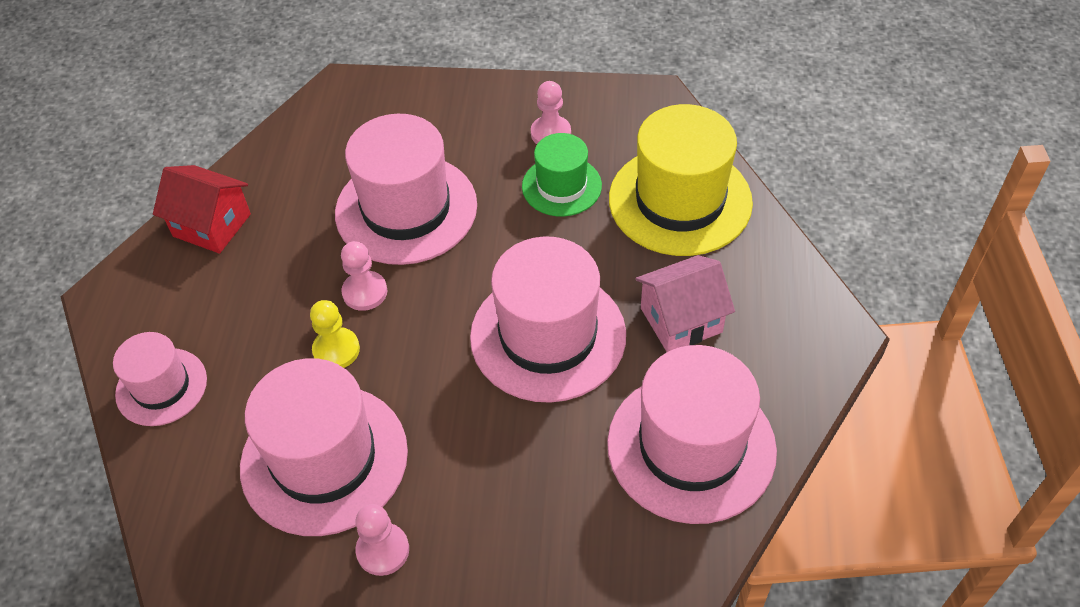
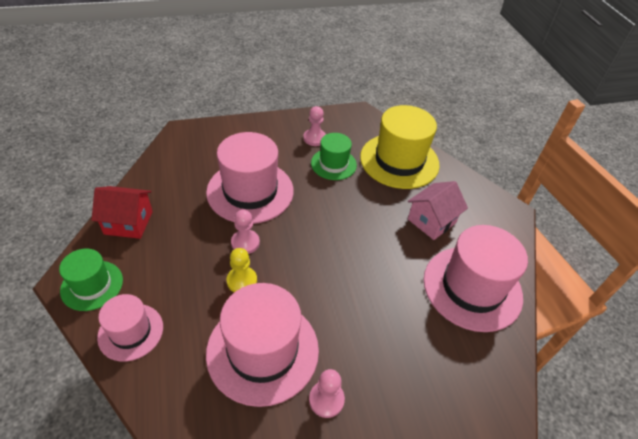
camera: 25 degrees left, 5 degrees down
(134, 309) = (92, 285): none -> green hat
(548, 336) = (365, 245): pink hat -> none

